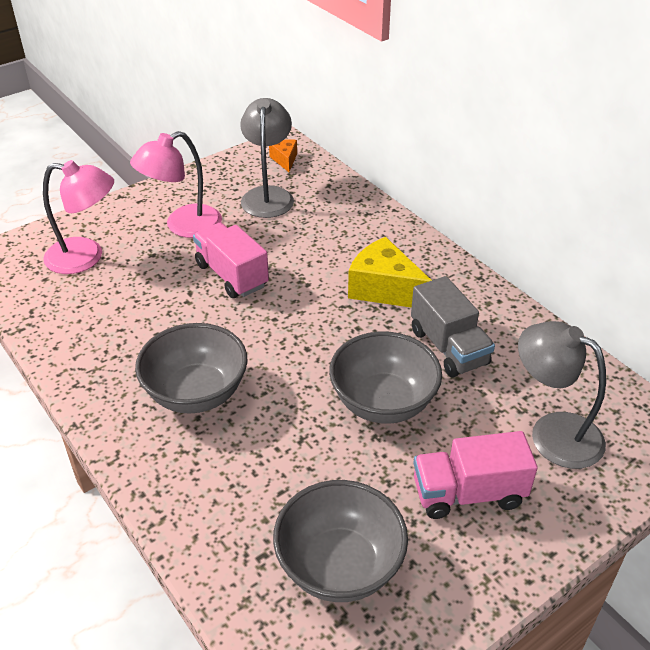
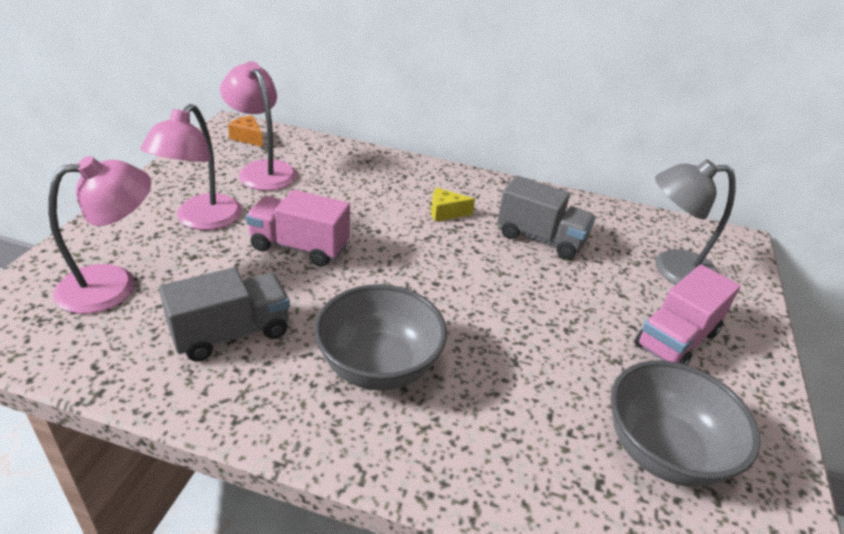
camera: 40 degrees left, 5 degrees down
(125, 324) = (231, 333): none -> grey truck
(268, 195) = (262, 170): grey lamp -> pink lamp
(383, 402) = (543, 300): grey bowl -> none
(384, 289) = (445, 212): yellow cheese -> yellow cheese, size x0.52

